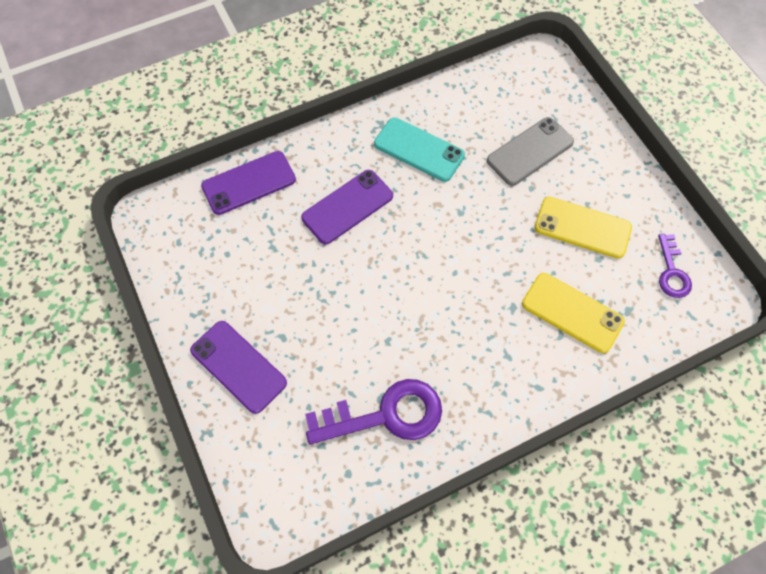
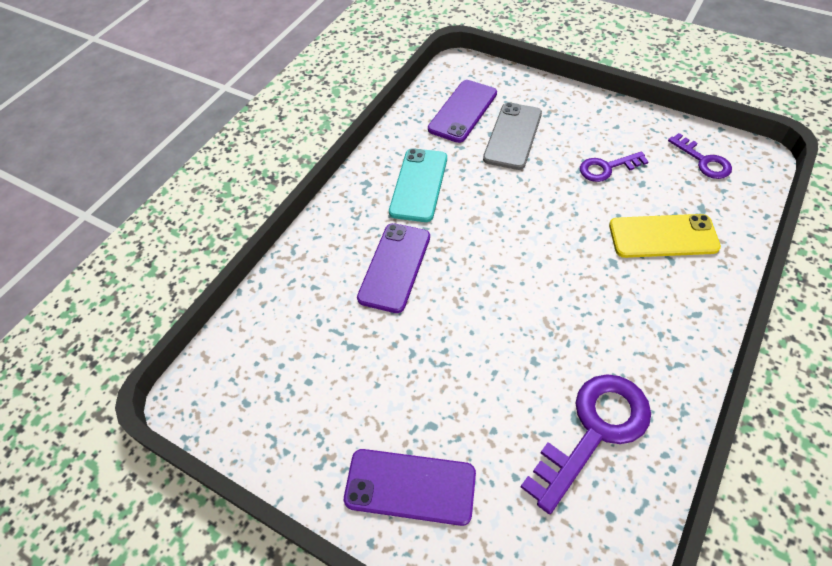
camera: 30 degrees left, 10 degrees down
(249, 183) = (279, 302): purple phone -> purple phone (463, 111)
(419, 150) = (419, 185): turquoise phone -> turquoise phone turned 75 degrees counterclockwise
(582, 227) = (607, 168): yellow phone -> purple key

